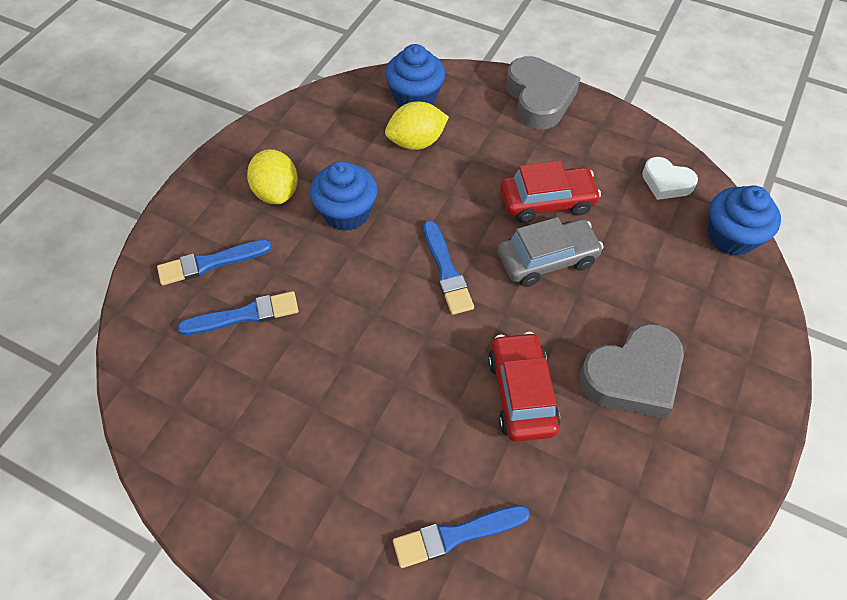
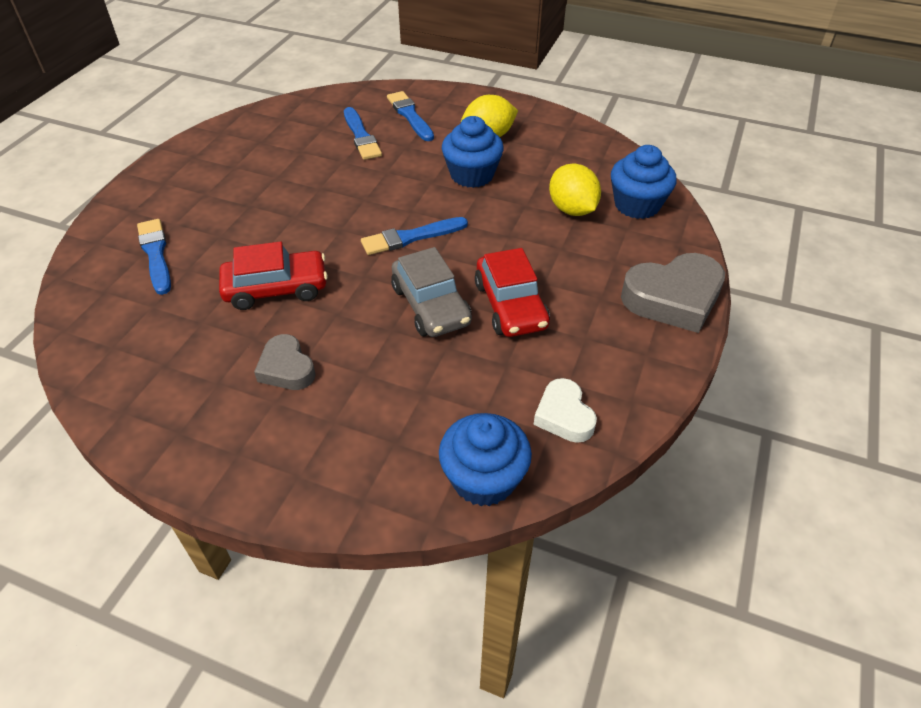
camera: 85 degrees right, 10 degrees down
(632, 376) = (286, 368): grey heart -> grey heart, size x0.59
(666, 183) = (564, 415): white heart -> white heart turned 45 degrees counterclockwise

